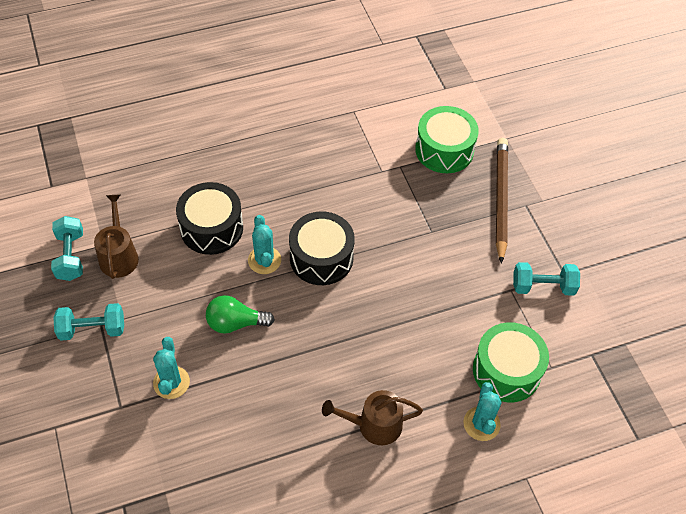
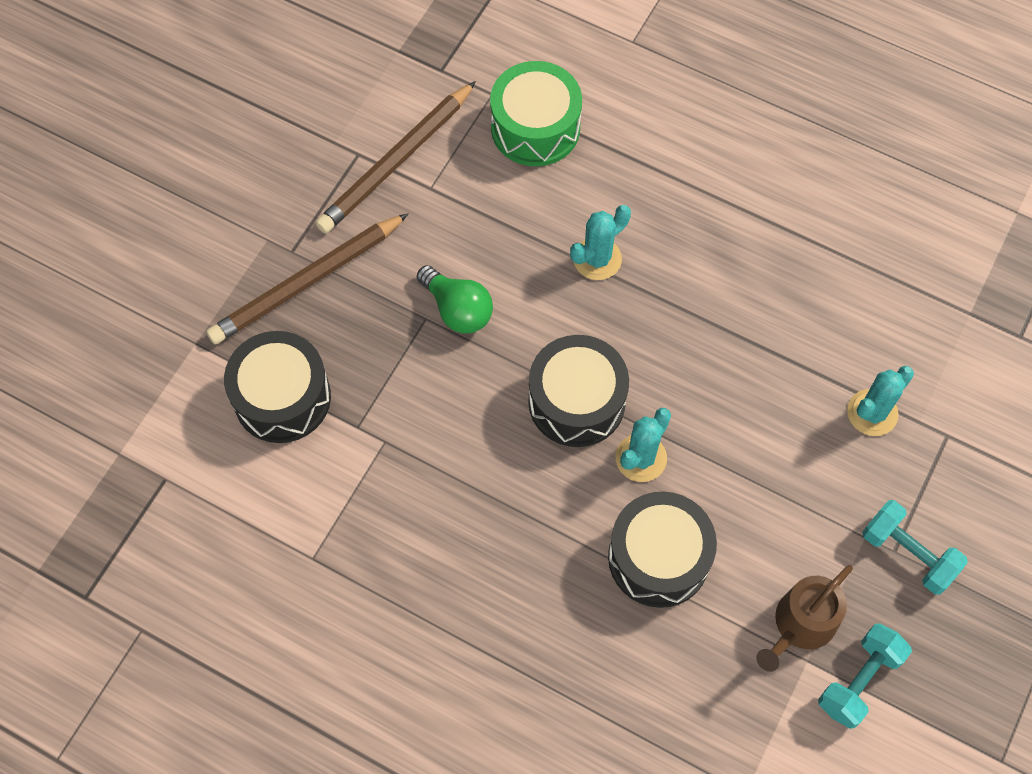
camera: 130 degrees left, 10 degrees up
(235, 323) = (745, 415): green light bulb -> green light bulb (457, 309)
(374, 425) = (714, 195): brown watering can -> none
(444, 150) = (282, 397): green drum -> black drum
(481, 424) = (616, 110): turquoise cactus -> turquoise cactus (597, 259)
(543, 287) = (396, 162): turquoise dumbbell -> brown pencil

